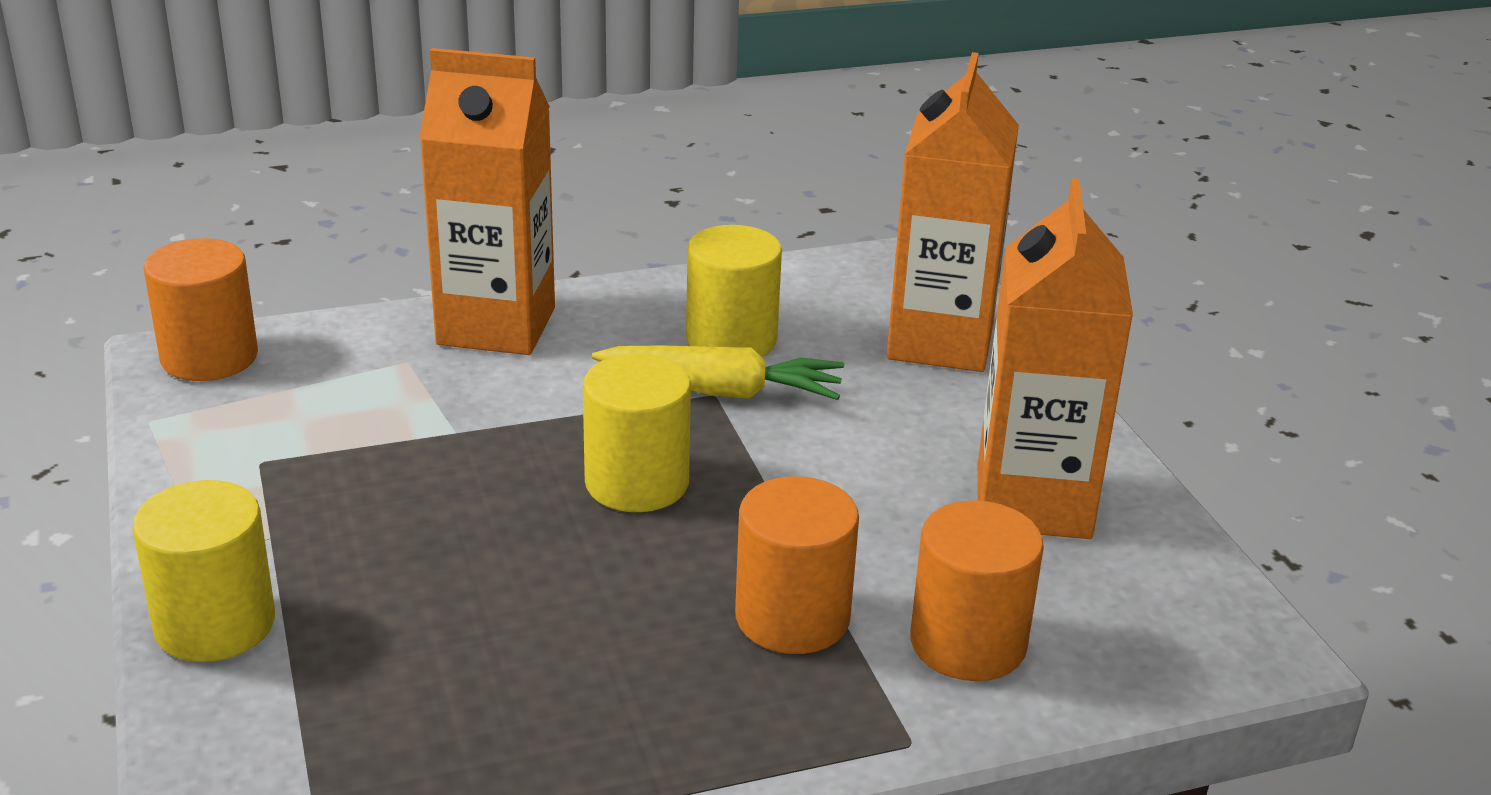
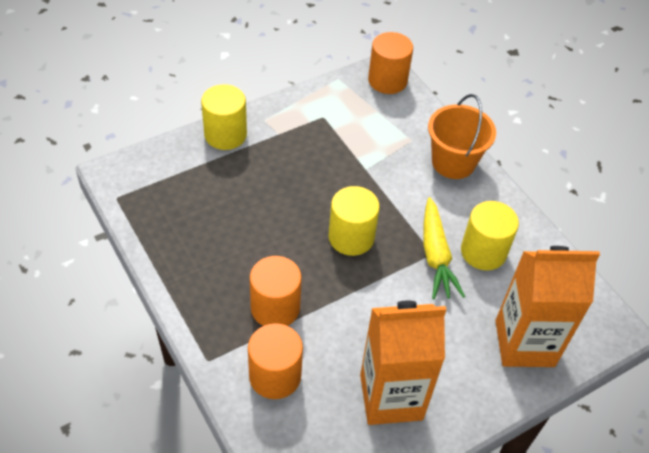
camera: 75 degrees right, 20 degrees up
(496, 326) = (453, 162): orange carton -> orange bucket

